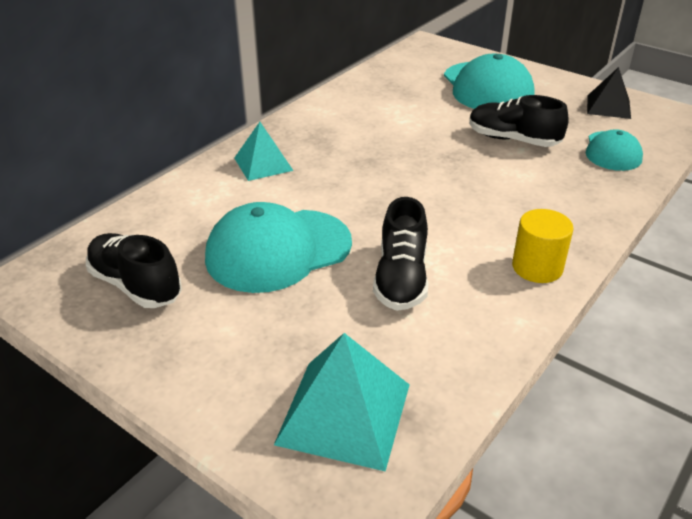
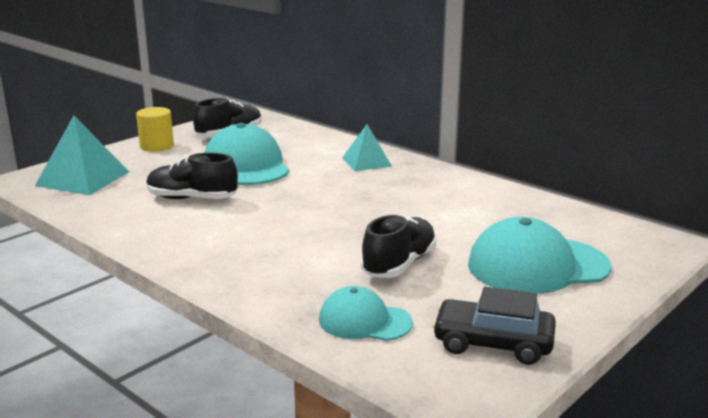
camera: 95 degrees right, 15 degrees down
(537, 267) = (174, 247): yellow cylinder -> yellow cylinder (157, 146)
(608, 106) = (493, 343): black pyramid -> black car

